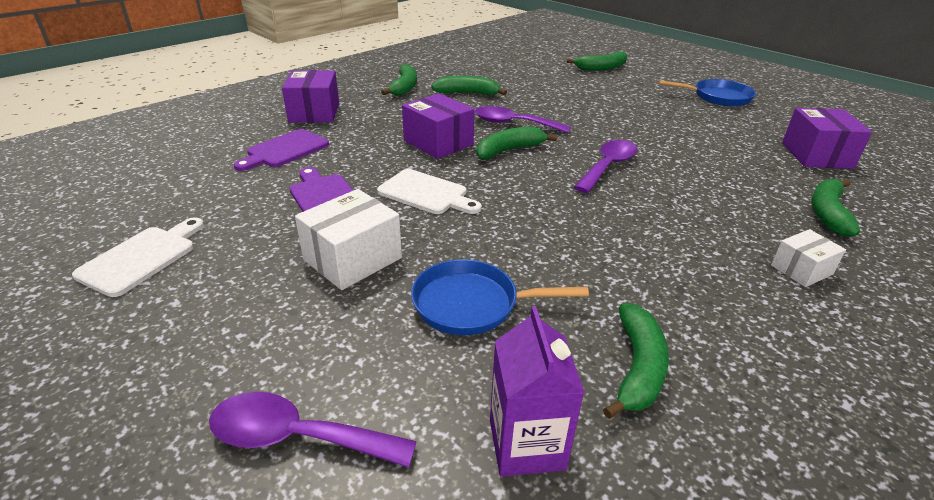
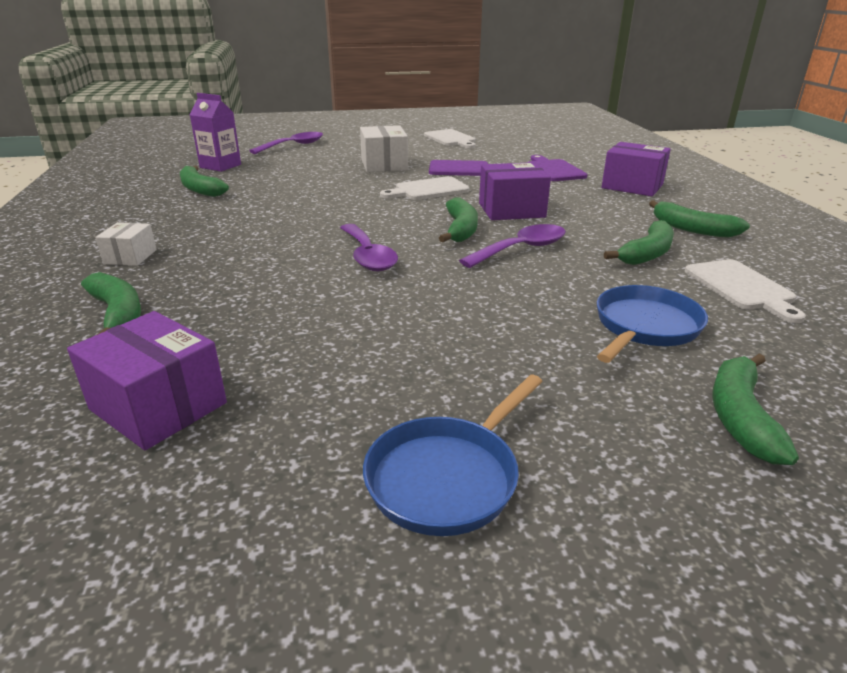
camera: 125 degrees right, 5 degrees down
(472, 304) = (303, 176): blue pan -> blue pan (644, 327)
(484, 73) = (742, 287): none -> white cutting board

